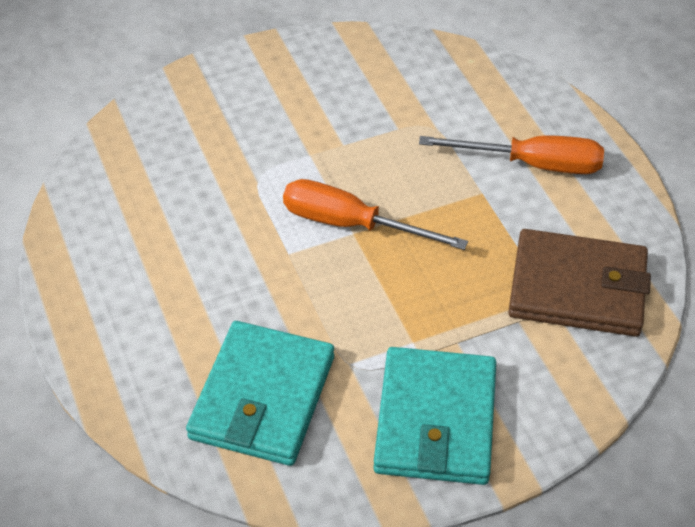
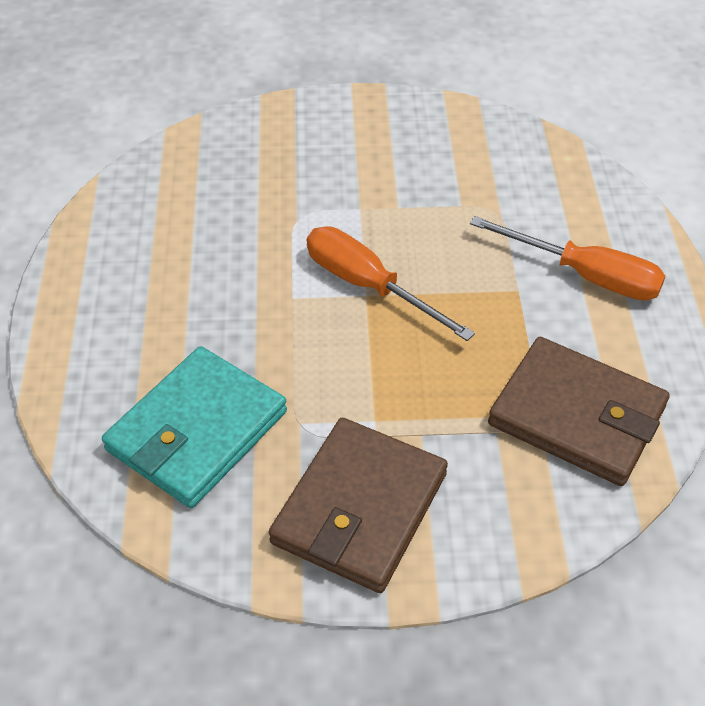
camera: 20 degrees right, 0 degrees up
(435, 420) = (360, 508): turquoise wallet -> brown wallet

